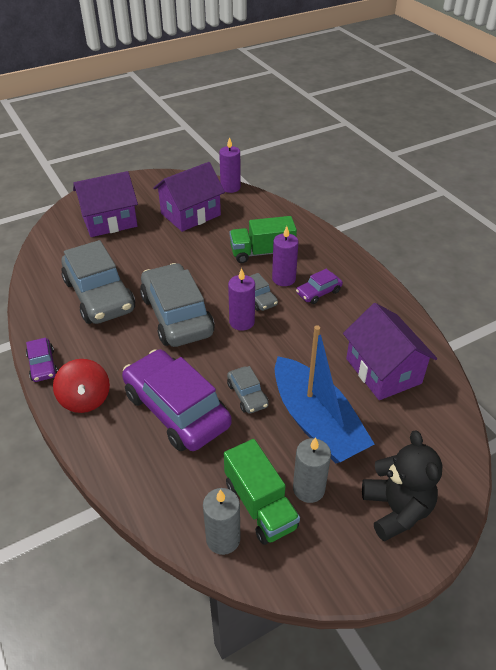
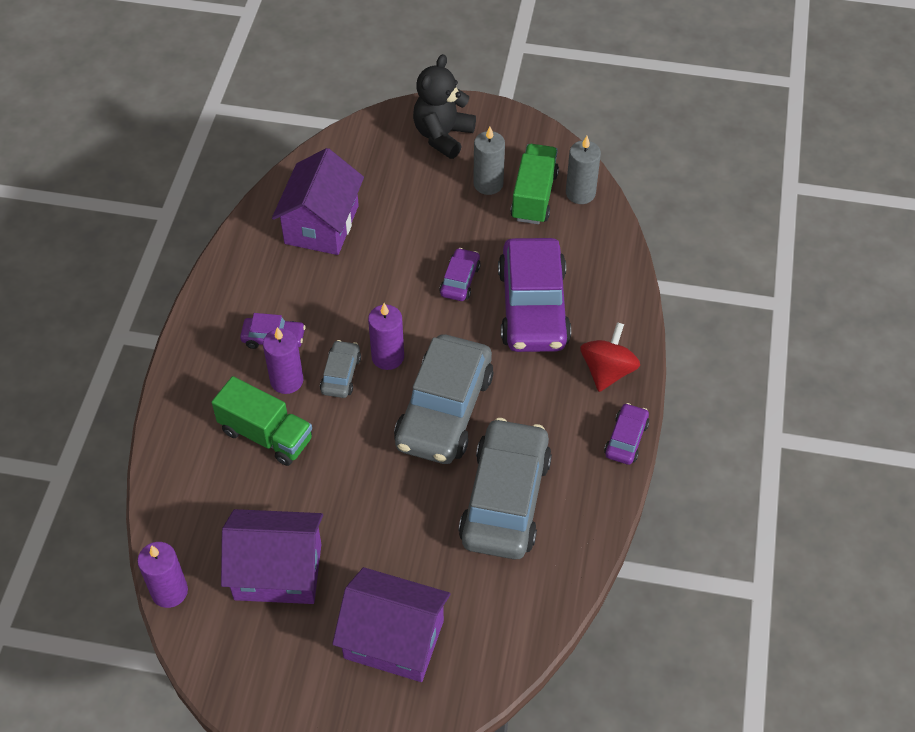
camera: 140 degrees left, 10 degrees up
(247, 395) = (460, 280): grey car -> purple car
(316, 422) = (428, 223): blue boat -> none

